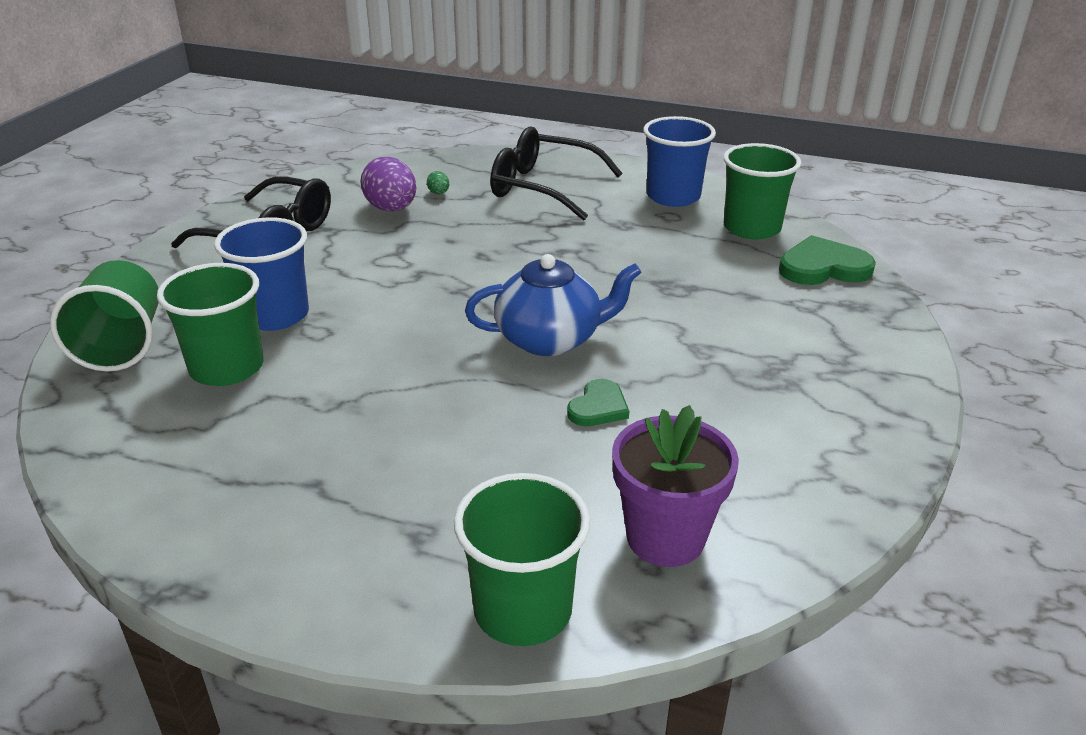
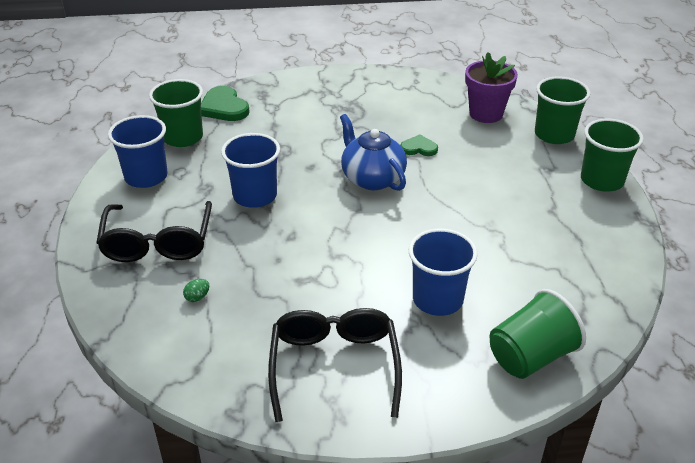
camera: 115 degrees left, 5 degrees up
(227, 368) = (506, 290): green cup -> green cup (602, 180)
(391, 209) = (243, 313): purple egg -> none
(581, 249) = (255, 196): none -> blue cup

